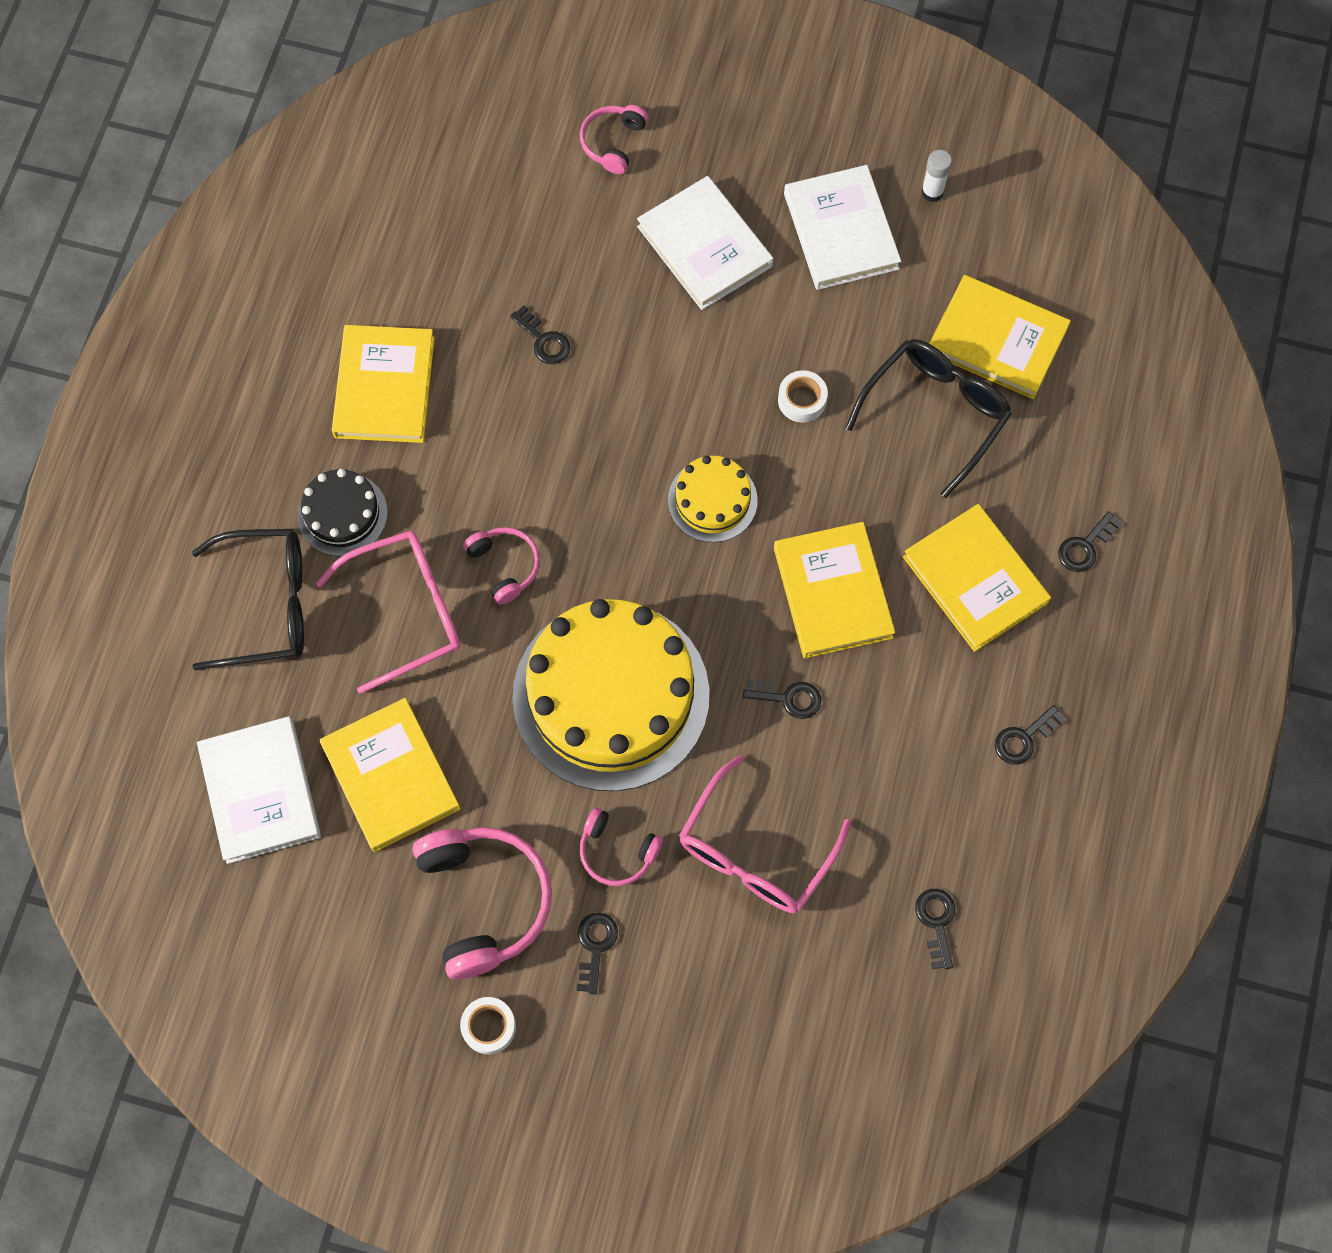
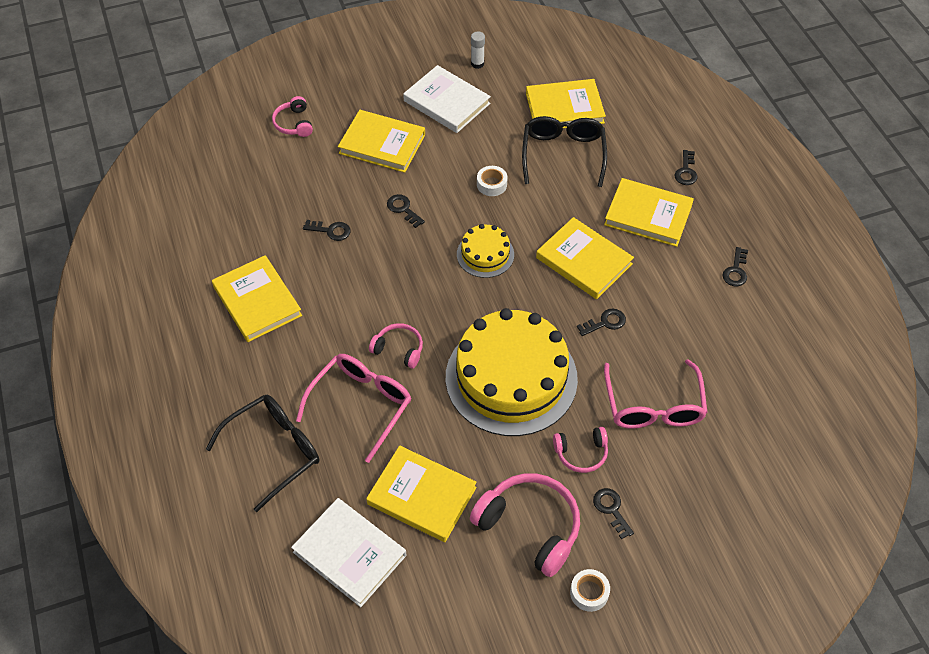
camera: 35 degrees left, 15 degrees down
(342, 514) = (283, 377): black cake -> none
(704, 246) = (382, 144): white book -> yellow book
(936, 922) = (773, 381): black key -> black key (403, 209)

